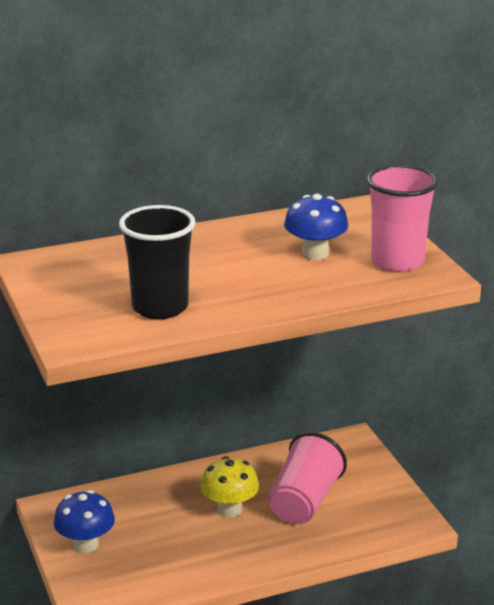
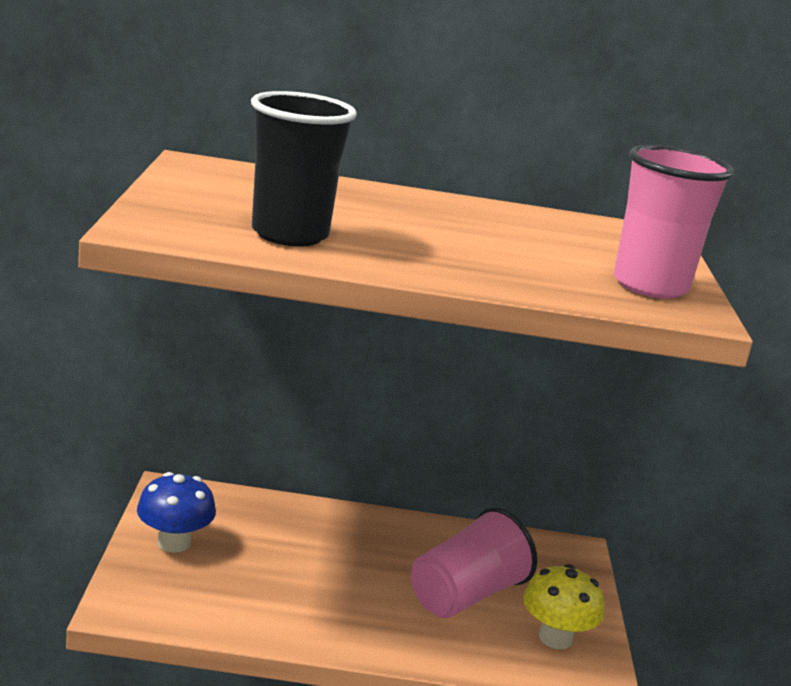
camera: 20 degrees right, 5 degrees down
(230, 509) = (369, 569): yellow mushroom -> yellow mushroom (555, 637)
(315, 253) = (546, 249): blue mushroom -> none

